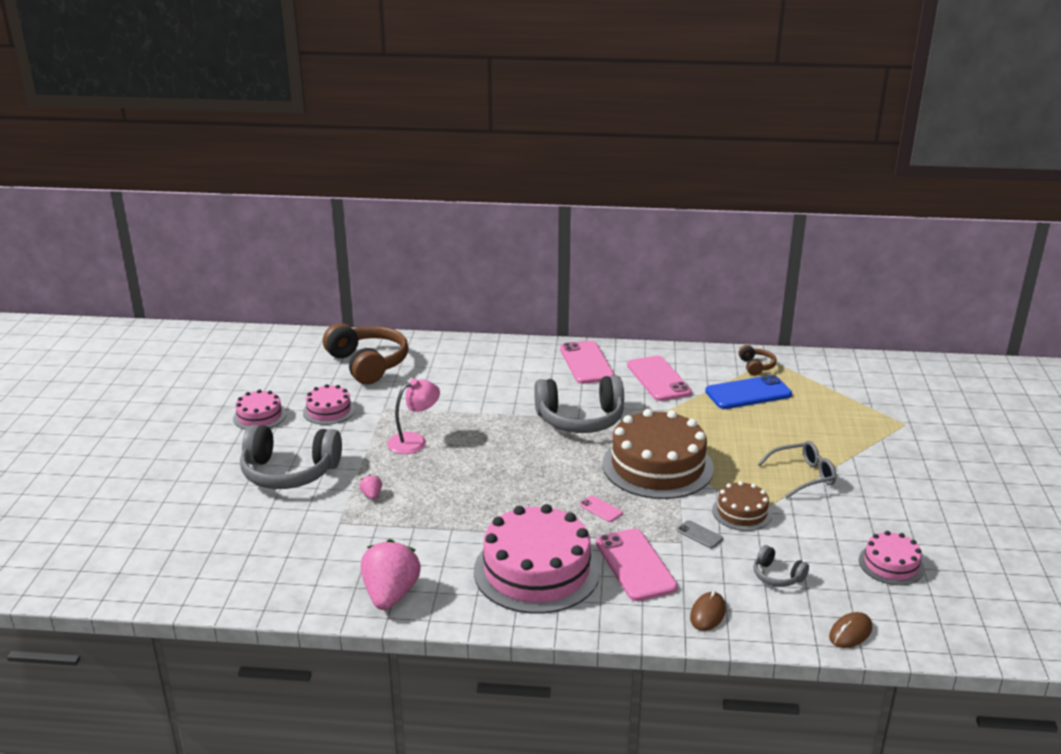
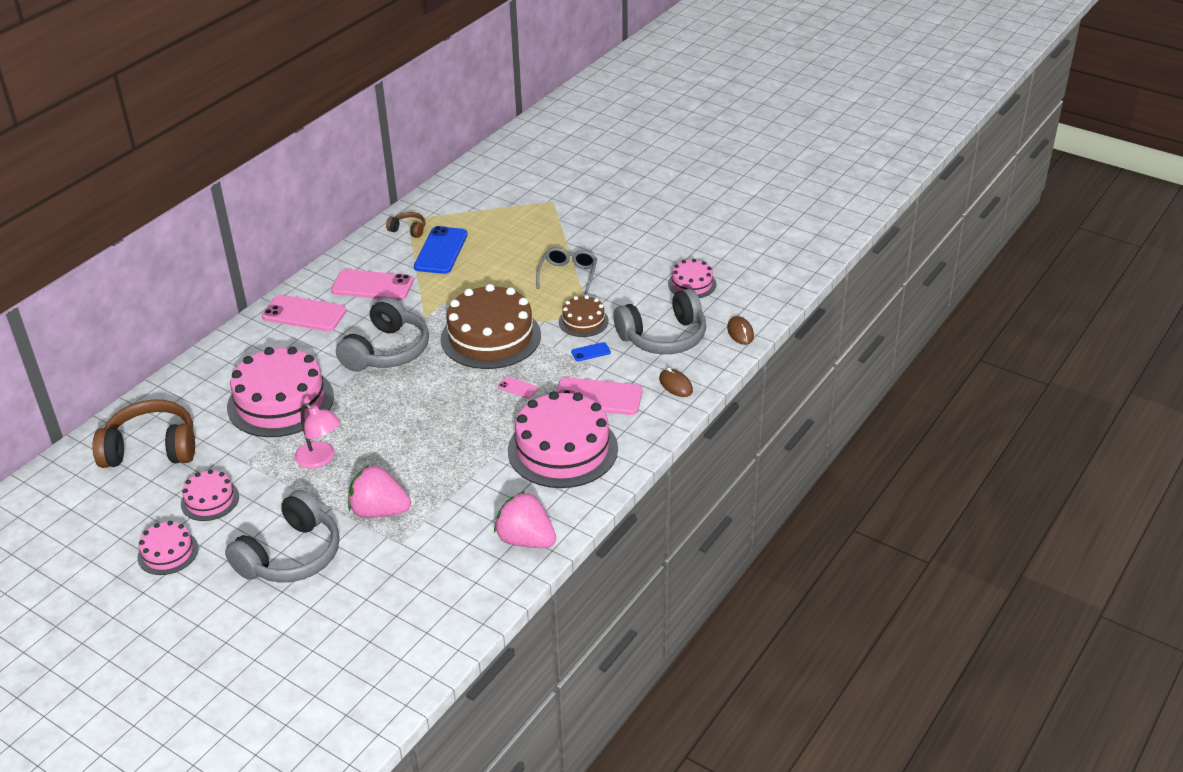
camera: 60 degrees left, 10 degrees up
(371, 495) = (379, 511): pink strawberry -> pink strawberry, size x2.37
(414, 441) = (320, 459): pink lamp -> pink lamp turned 135 degrees clockwise
(468, 395) = (280, 402): none -> pink cake
(600, 509) = (518, 388): pink phone -> pink phone turned 45 degrees clockwise
(699, 534) = (591, 352): grey phone -> blue phone
(777, 576) = (663, 337): grey headphones -> grey headphones, size x2.16

